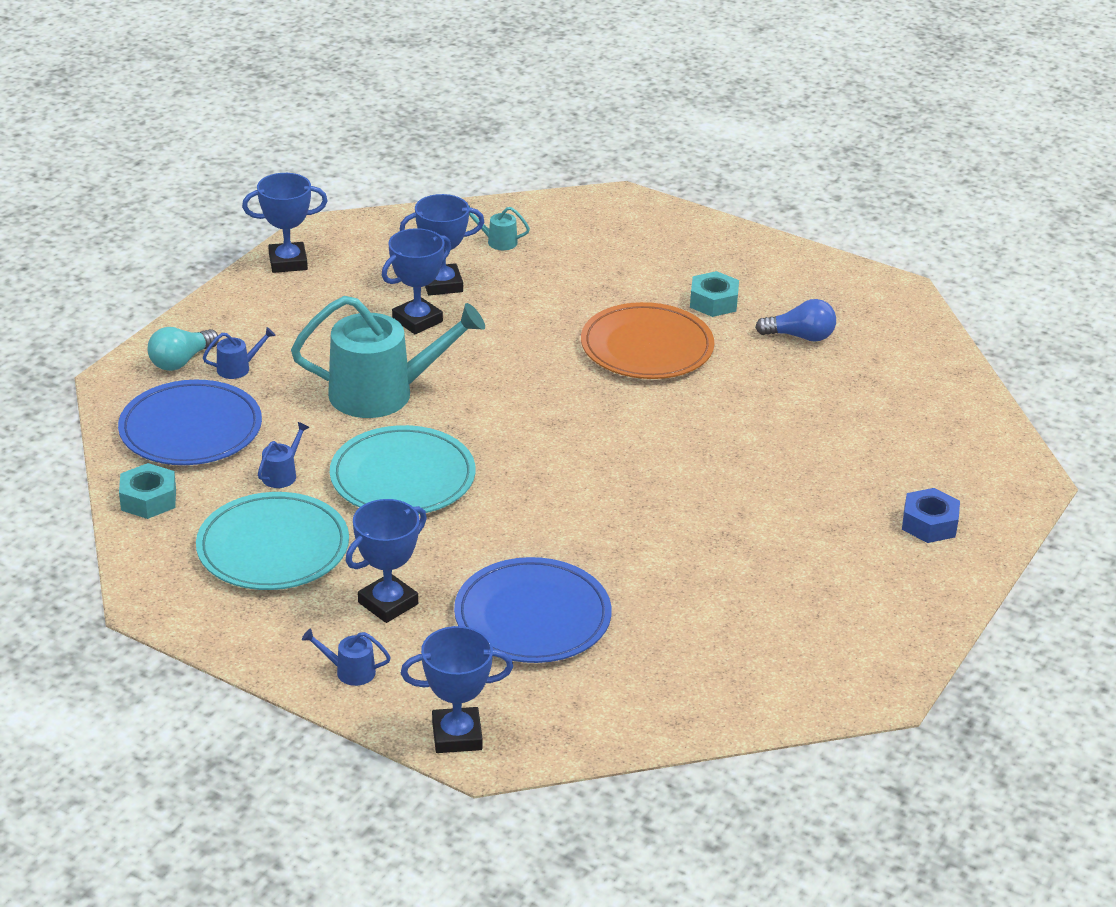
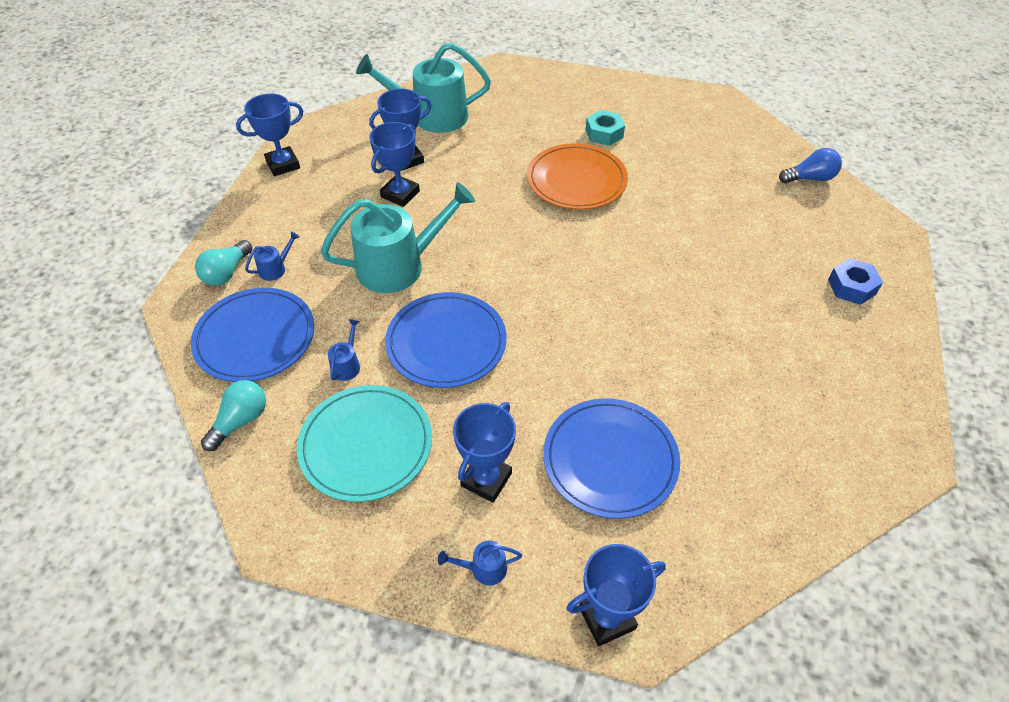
camera: 15 degrees left, 15 degrees up
(148, 499) = (240, 421): turquoise nut -> turquoise light bulb
(402, 477) = (446, 343): turquoise plate -> blue plate
(497, 241) = (432, 116): turquoise watering can -> turquoise watering can, size x2.50
(800, 336) = (676, 148): blue light bulb -> blue light bulb (810, 178)

